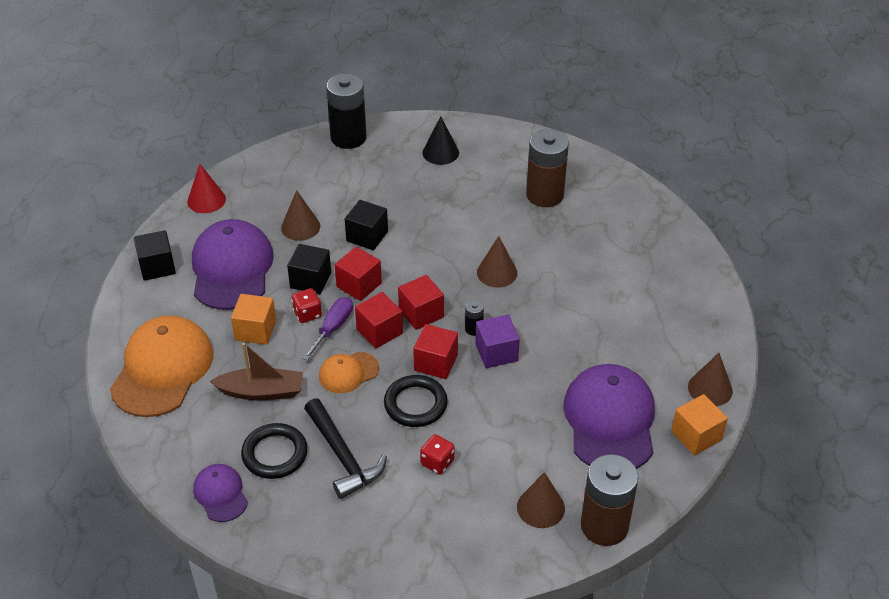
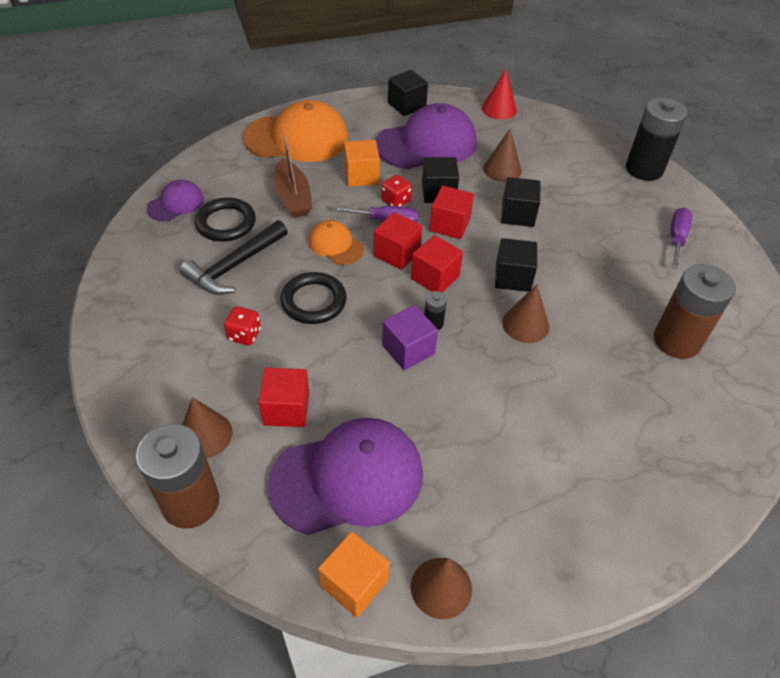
camera: 70 degrees right, 5 degrees up
(436, 363) = (373, 304): red cube -> red cube (286, 409)
(440, 152) = (676, 238): black cone -> purple screwdriver
(442, 264) = (512, 277): none -> black cube

